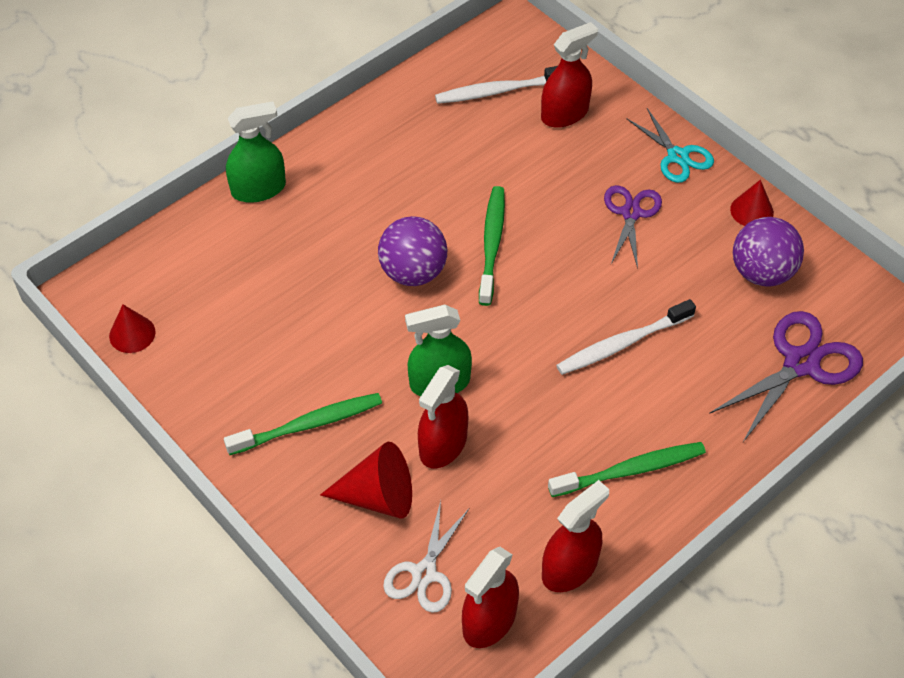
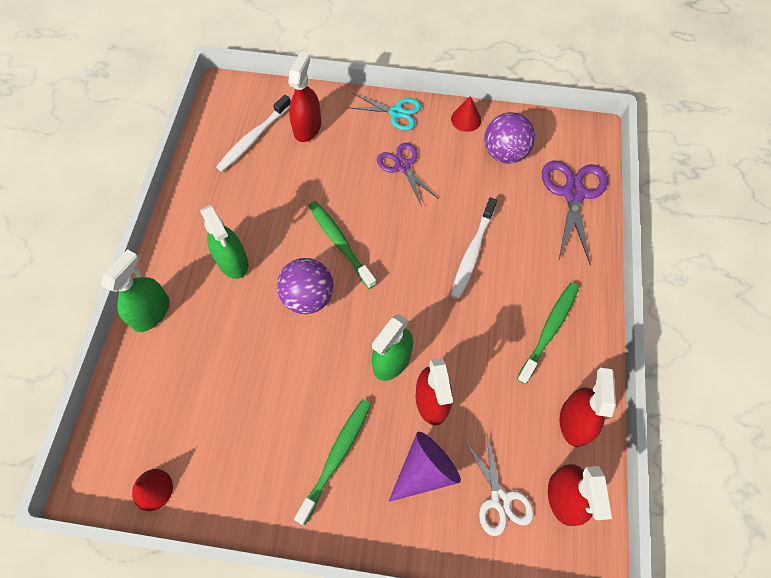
camera: 40 degrees left, 10 degrees up
(372, 192) = (232, 261): none -> green spray bottle
(378, 496) = (425, 470): red cone -> purple cone

